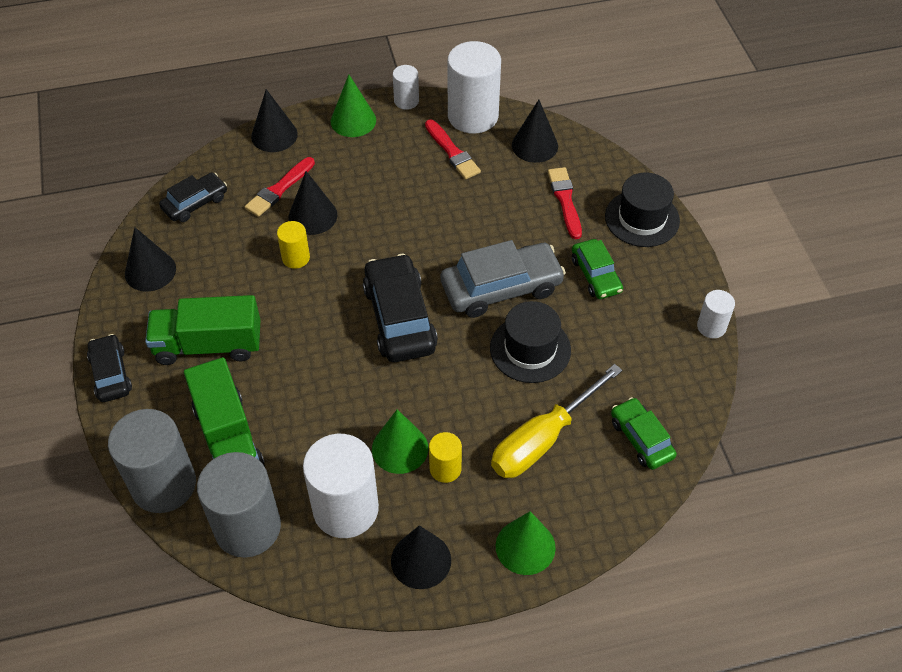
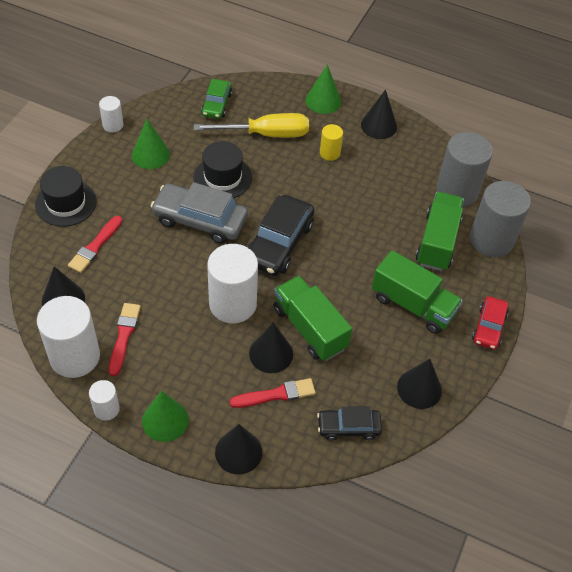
camera: 145 degrees left, 0 degrees up
(111, 374) = (489, 327): black car -> red car
(296, 258) = (309, 328): yellow cylinder -> green truck
(345, 509) = (398, 168): white cylinder -> white cylinder (233, 304)
(400, 448) = (345, 176): green cone -> green cone (150, 155)
(595, 275) = (137, 190): green car -> none

